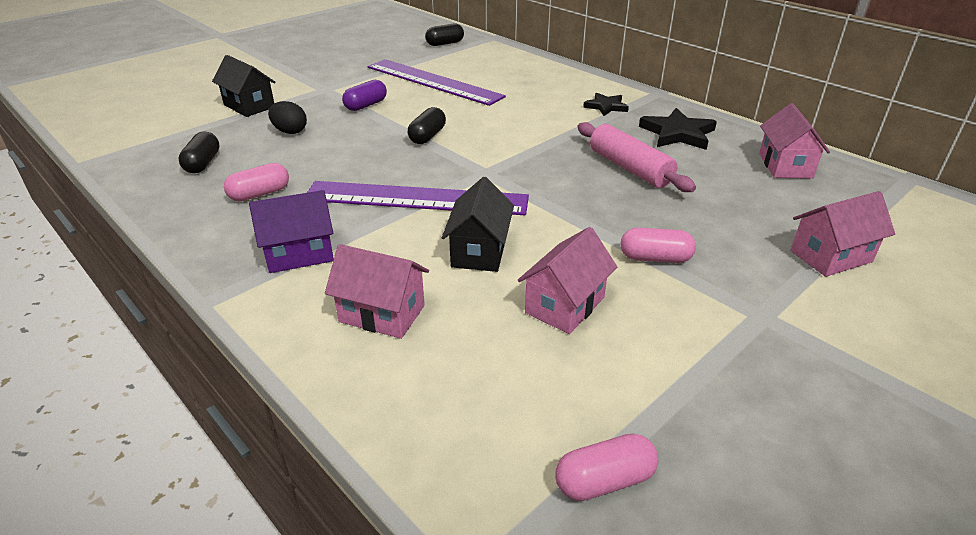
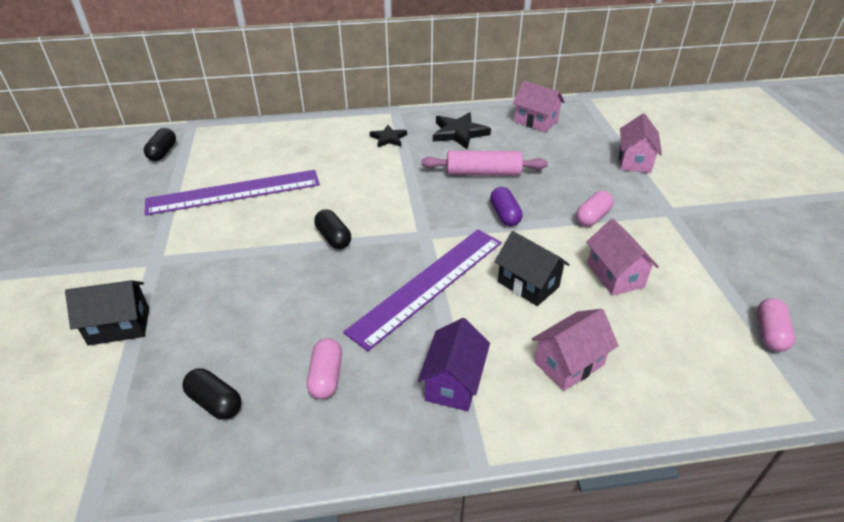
camera: 55 degrees left, 5 degrees up
(290, 131) = (220, 315): black egg -> none
(366, 105) = (229, 248): purple capsule -> purple capsule (505, 215)

